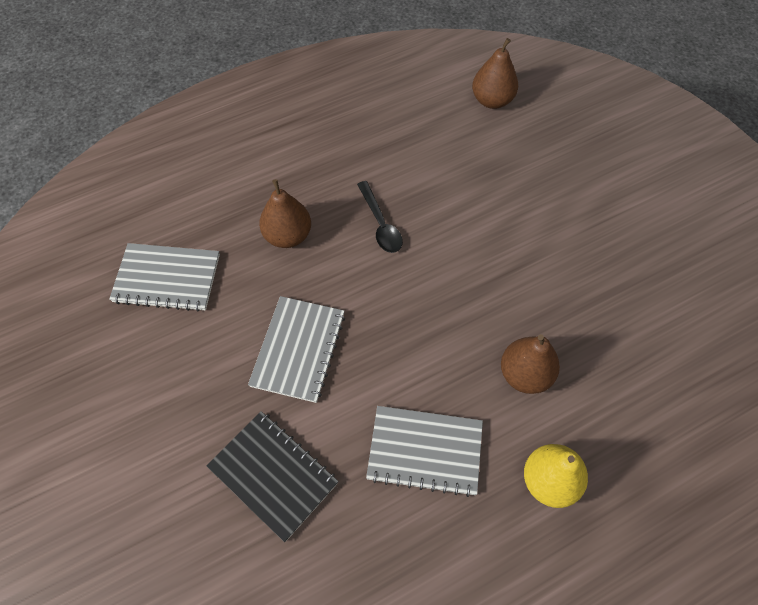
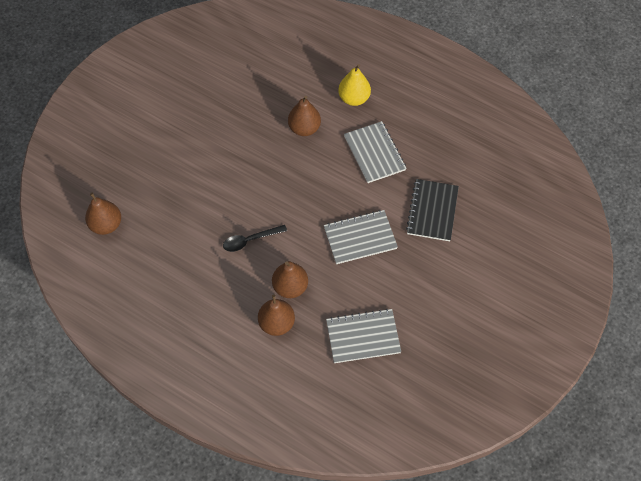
camera: 120 degrees left, 0 degrees up
(167, 278) = (363, 337): grey notebook -> grey notebook turned 75 degrees counterclockwise
(253, 201) = (277, 323): none -> brown pear
(380, 224) = (250, 240): black spoon -> black spoon turned 150 degrees counterclockwise

